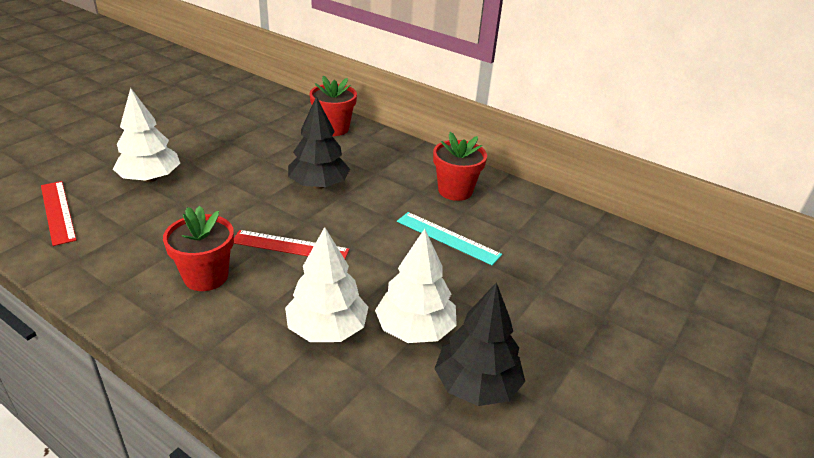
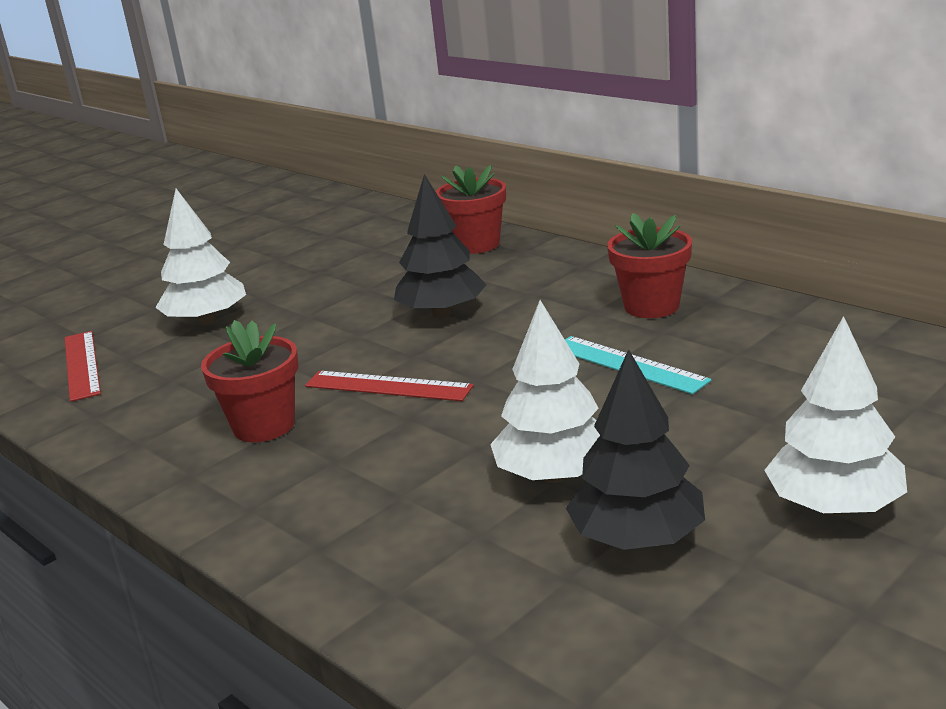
camera: 15 degrees right, 10 degrees down
(327, 329) = (423, 479): white tree -> white tree (834, 506)

